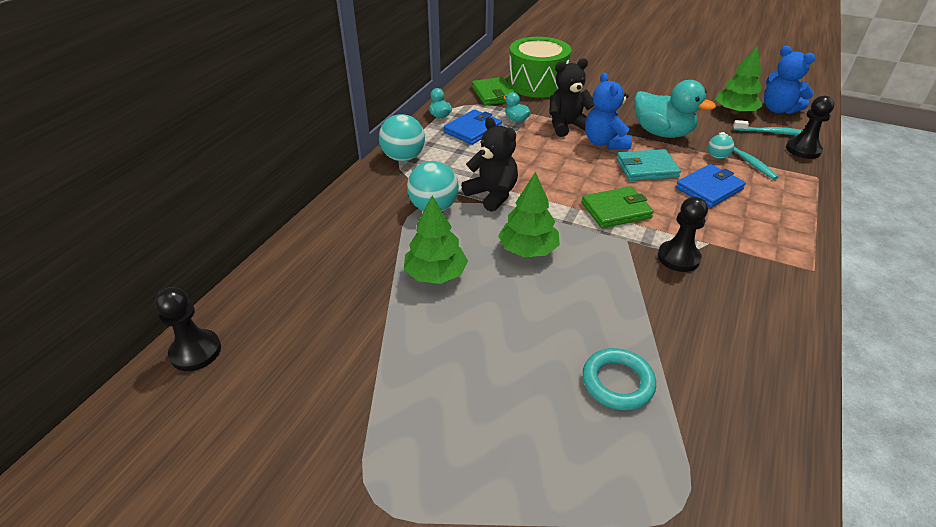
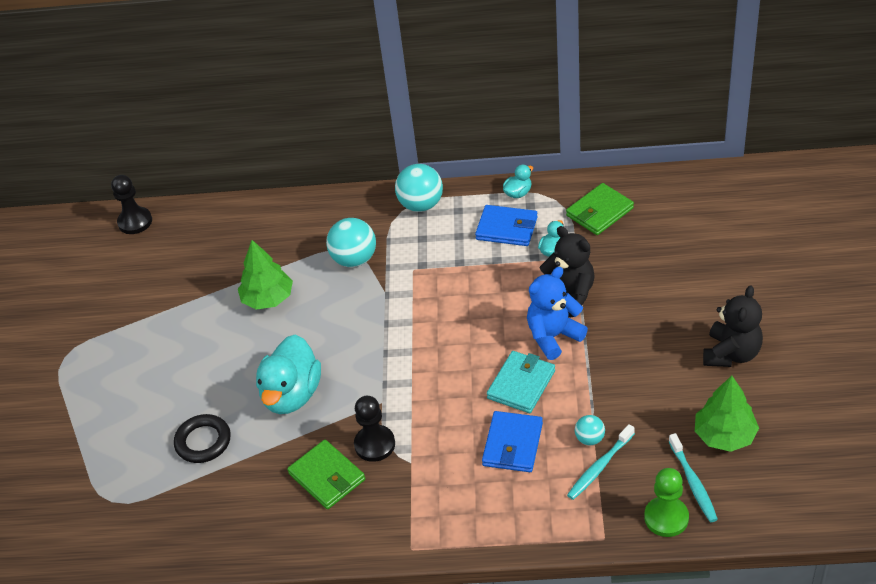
camera: 70 degrees right, 5 degrees up
(492, 195) = (397, 288): black teddy bear -> black teddy bear (731, 354)
(528, 250) = (329, 341): green tree -> none
(537, 84) = (656, 236): green drum -> none
(616, 210) = (425, 381): green wallet -> green wallet (327, 477)
(617, 382) = (203, 441): turquoise ring -> black ring
(646, 168) = (521, 384): turquoise wallet -> turquoise wallet turned 60 degrees clockwise
(662, 133) = (612, 379): turquoise duck -> turquoise duck (292, 395)
(709, 189) = (512, 444): blue wallet -> blue wallet turned 75 degrees clockwise
(778, 109) = (769, 480): blue teddy bear -> none
(803, 150) = (666, 518): black pawn -> green pawn

